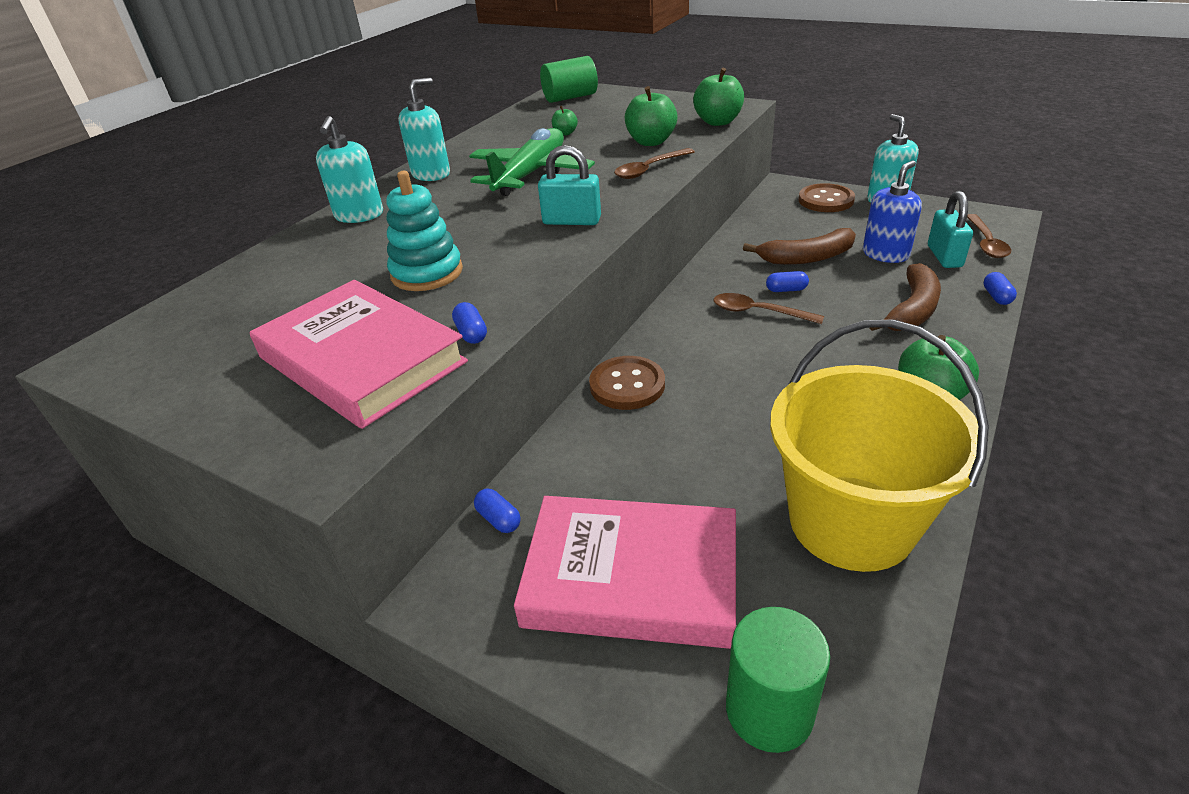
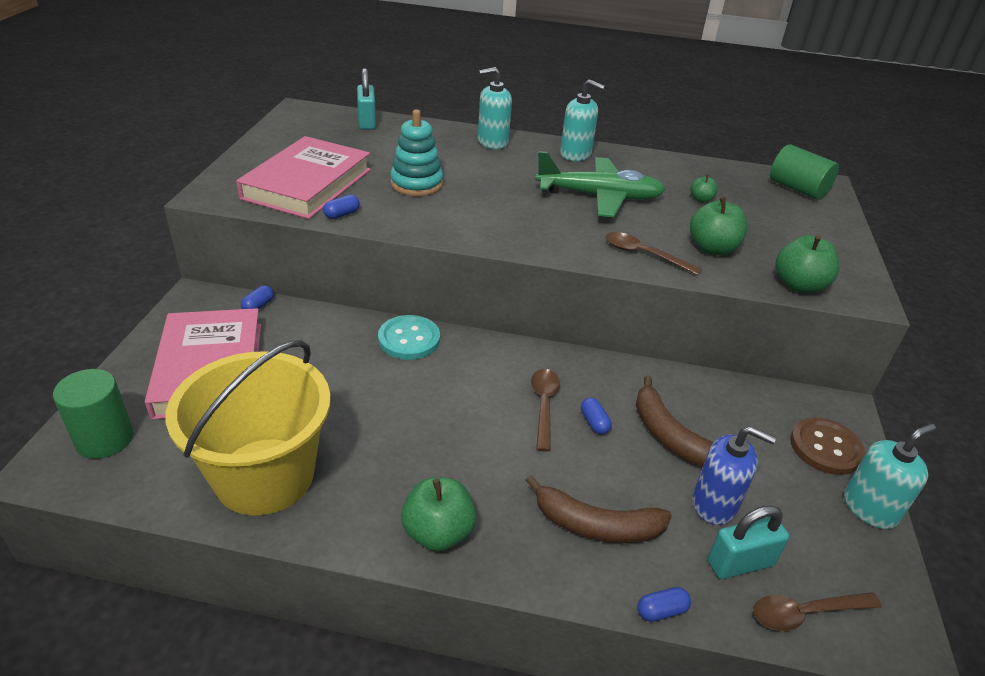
camera: 65 degrees right, 0 degrees up
(571, 221) = (519, 228): turquoise padlock -> turquoise padlock (367, 122)
(627, 385) = (409, 339): brown button -> turquoise button

